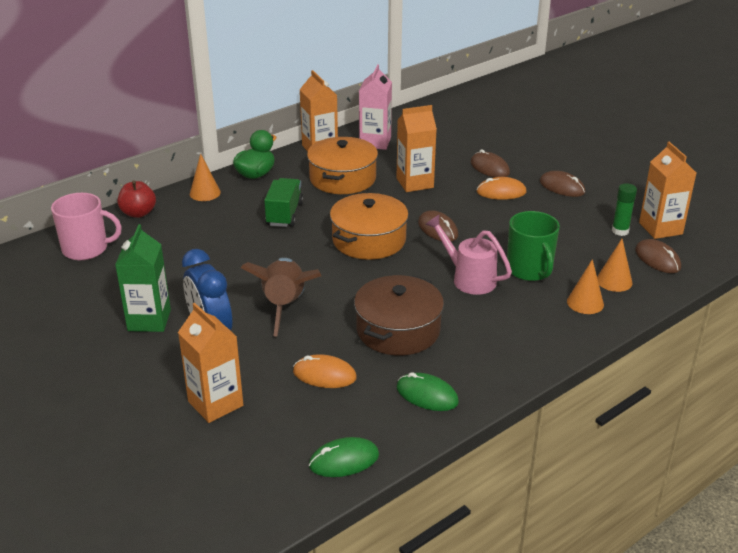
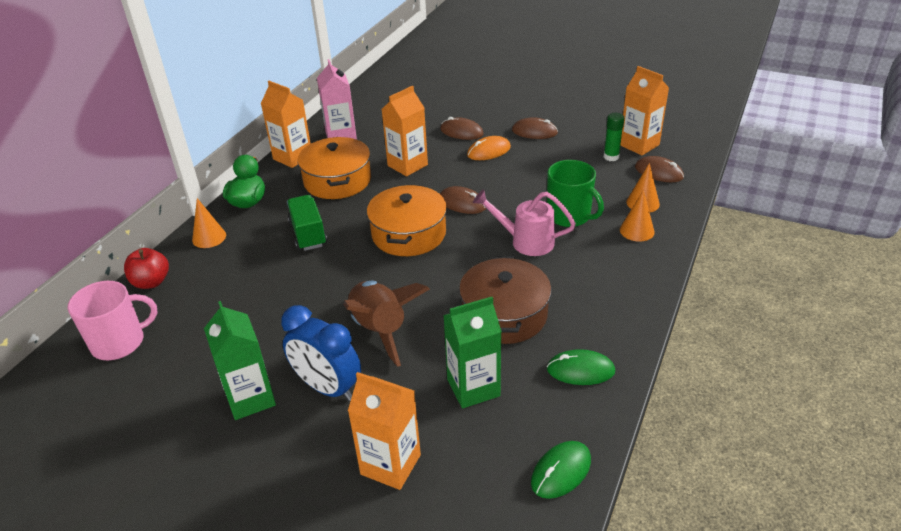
camera: 25 degrees left, 5 degrees up
(324, 375) = (473, 387): orange mouse -> green carton

